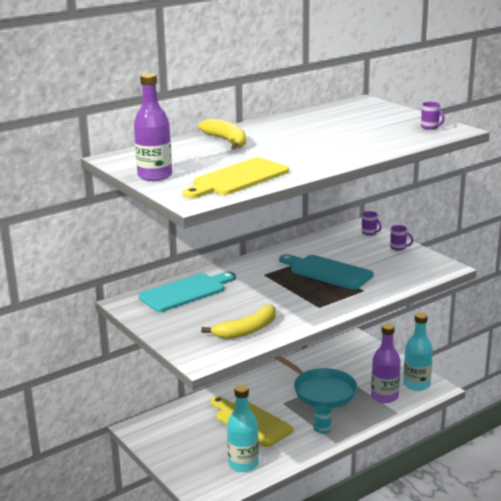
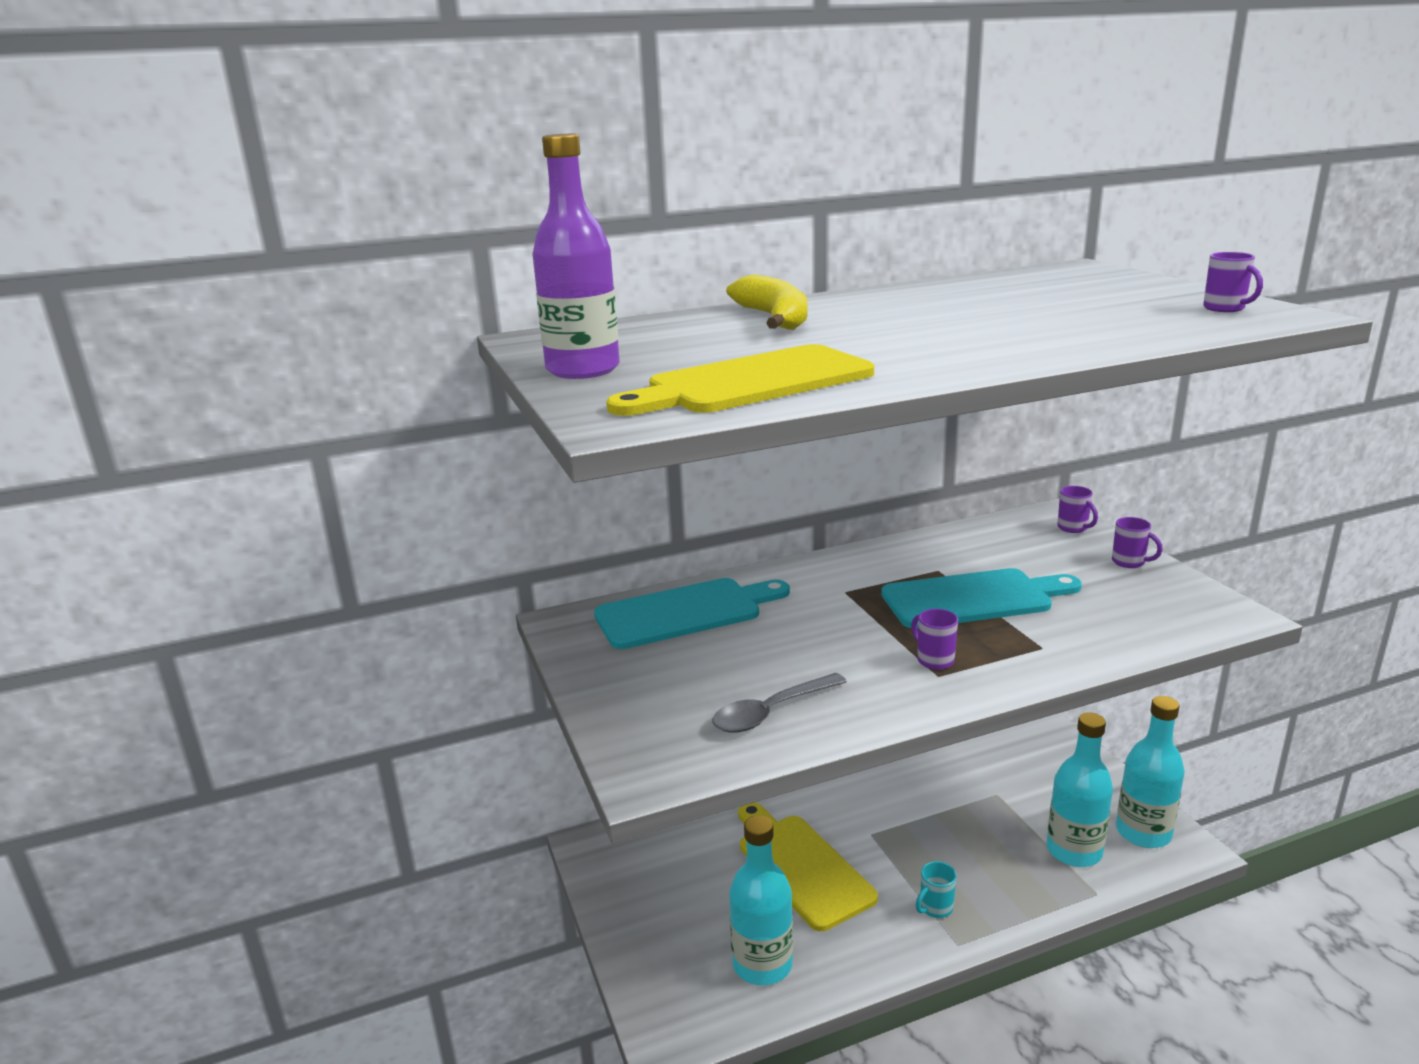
camera: 15 degrees right, 0 degrees up
(247, 330) = (771, 712): yellow banana -> grey spoon
(315, 301) = (934, 660): none -> purple mug
(322, 391) = (950, 820): turquoise pan -> none
(327, 272) = (973, 599): turquoise cutting board -> turquoise cutting board turned 120 degrees clockwise
(384, 396) = (1074, 851): purple bottle -> turquoise bottle

